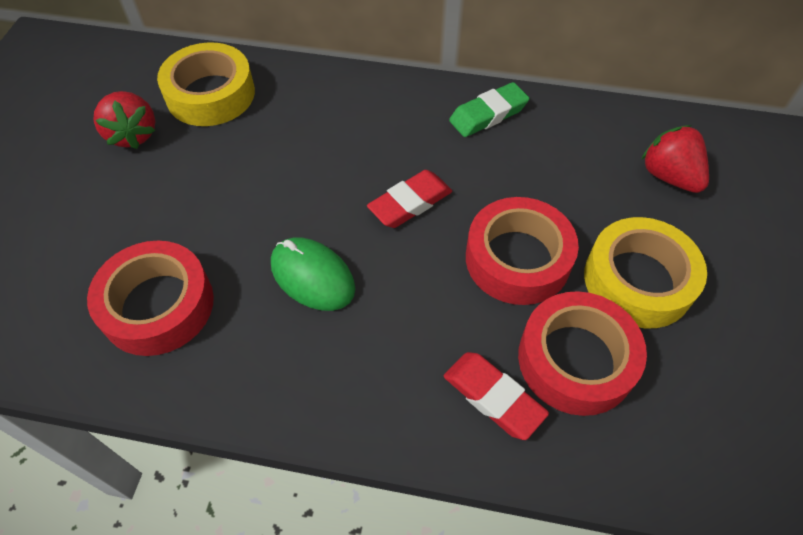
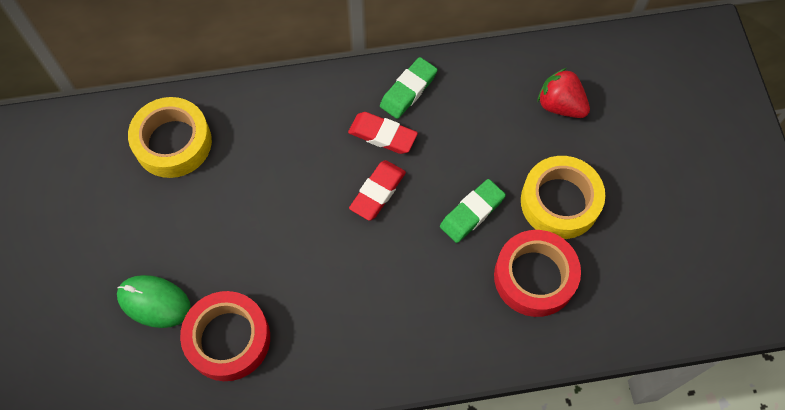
camera: 20 degrees left, 10 degrees up
(133, 134) = (128, 202): red strawberry -> none
(312, 276) = (330, 277): green mouse -> green mouse (154, 302)
(493, 397) = (489, 323): red eraser -> red eraser (382, 135)
(517, 259) = (472, 213): red tape -> green eraser

